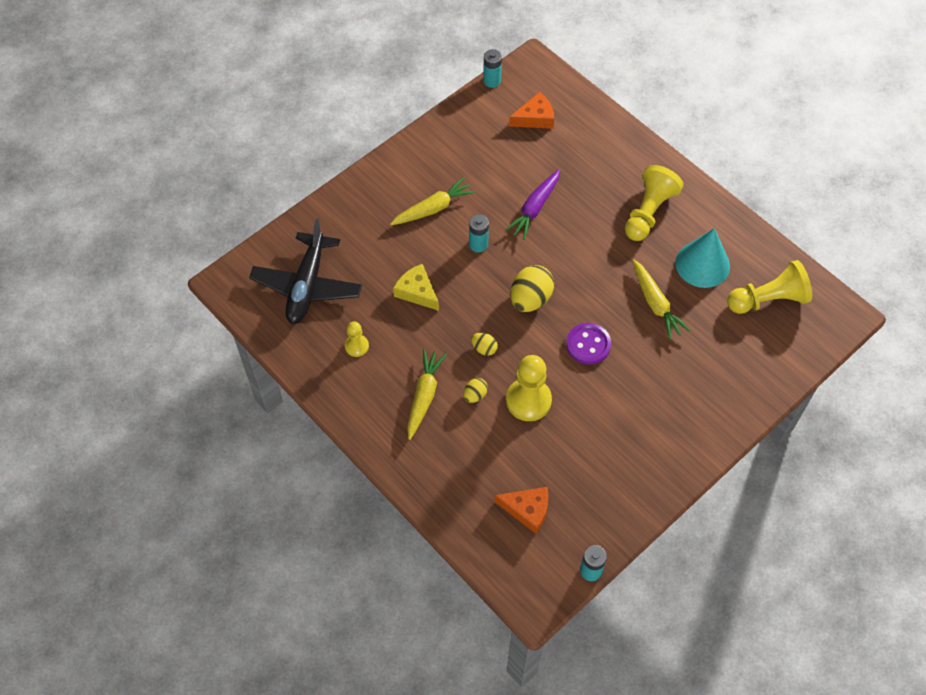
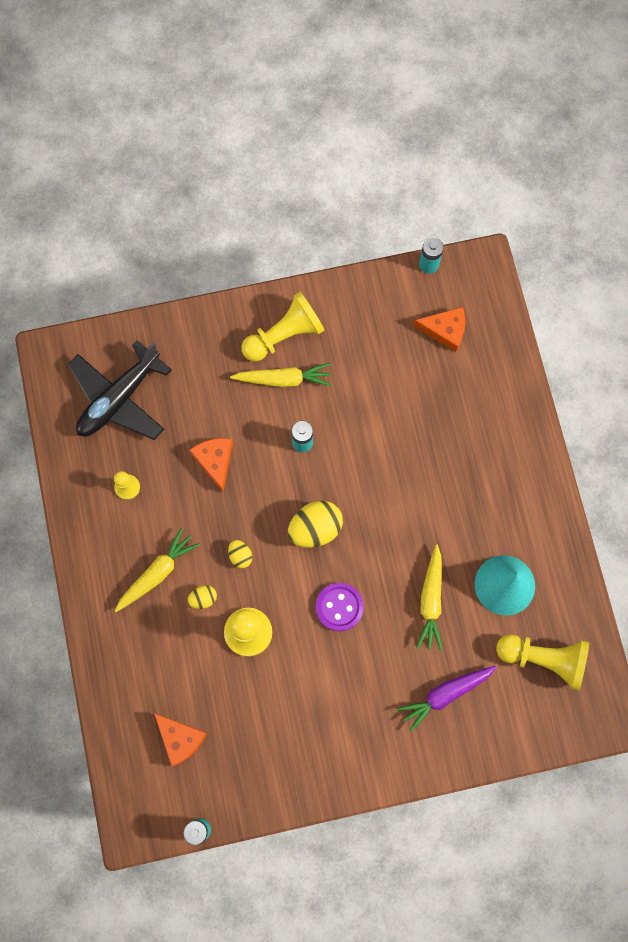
camera: 30 degrees right, 15 degrees up
(417, 292) = (215, 461): yellow cheese -> orange cheese
(535, 208) = (381, 432): purple carrot -> purple carrot (445, 694)
(648, 212) = (489, 498): yellow pawn -> yellow pawn (284, 335)

